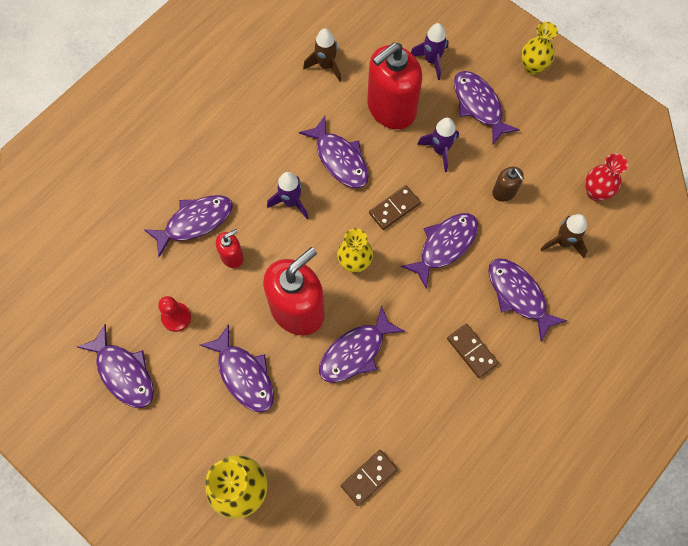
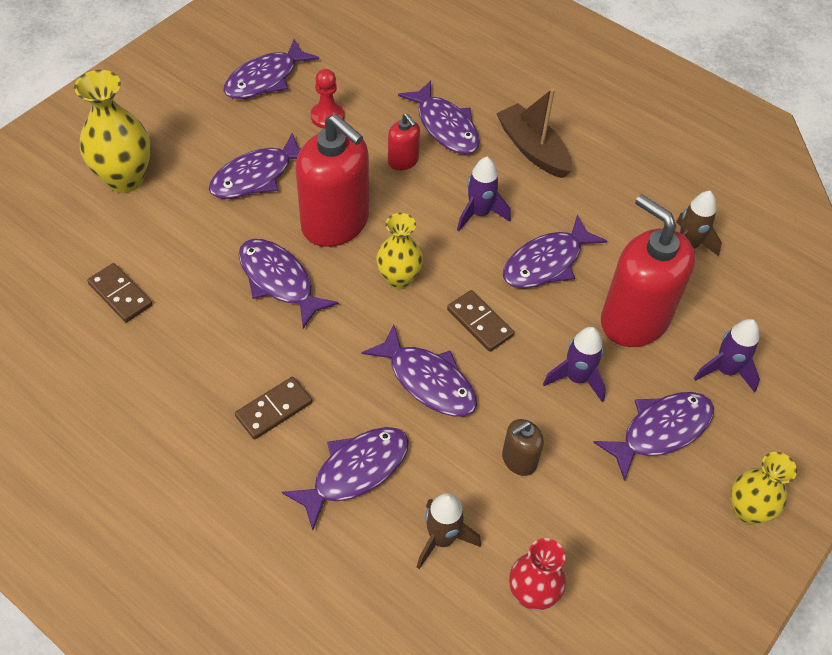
camera: 85 degrees right, 15 degrees down
(225, 158) = (532, 149): none -> brown boat

